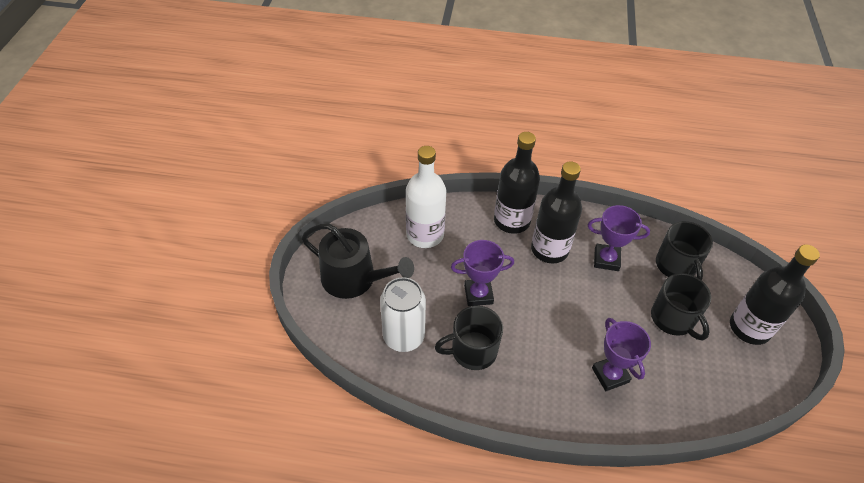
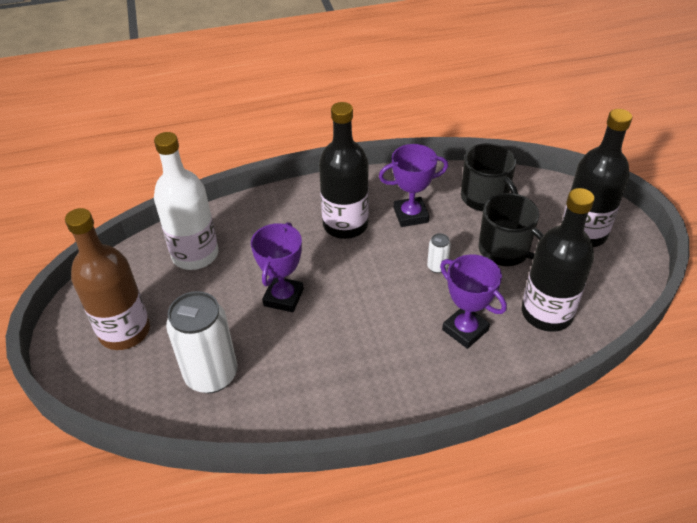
camera: 20 degrees left, 5 degrees down
(354, 279) = (124, 331): black watering can -> brown bottle
(472, 351) = (301, 360): black mug -> none
(478, 294) = (283, 297): purple trophy -> purple trophy turned 45 degrees counterclockwise
(512, 221) = (291, 209): black bottle -> black bottle (546, 313)
(609, 313) = (437, 267): none -> white can

